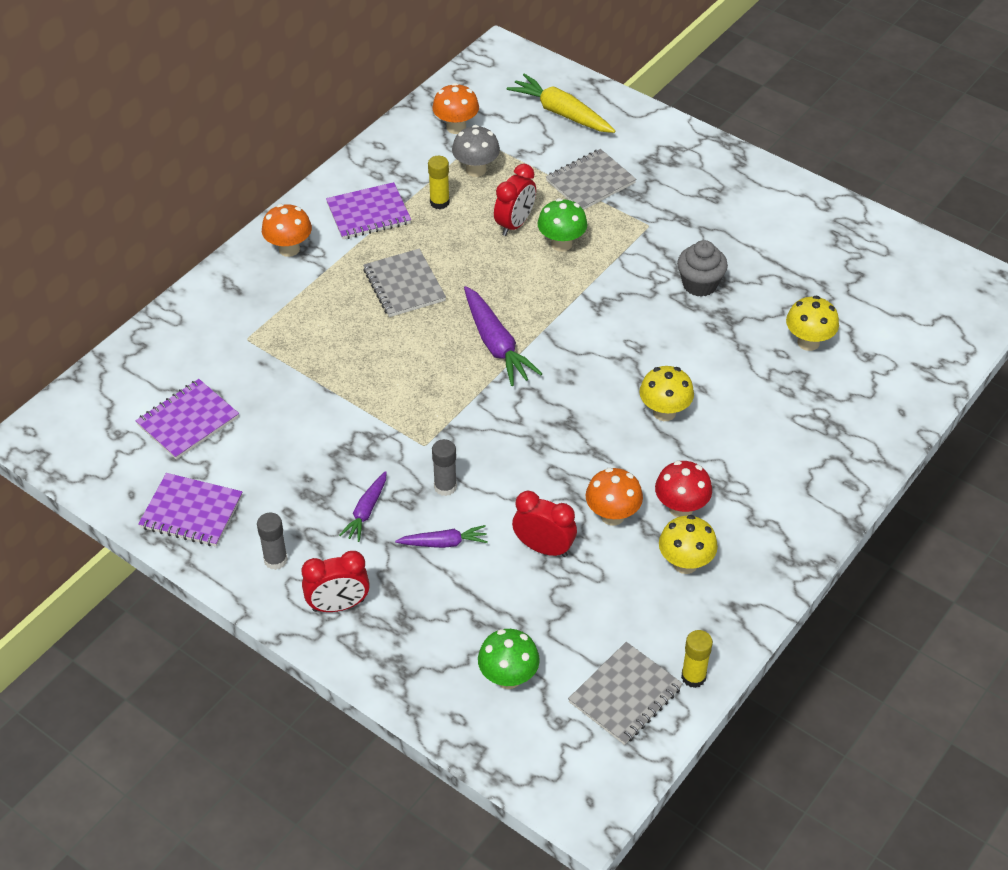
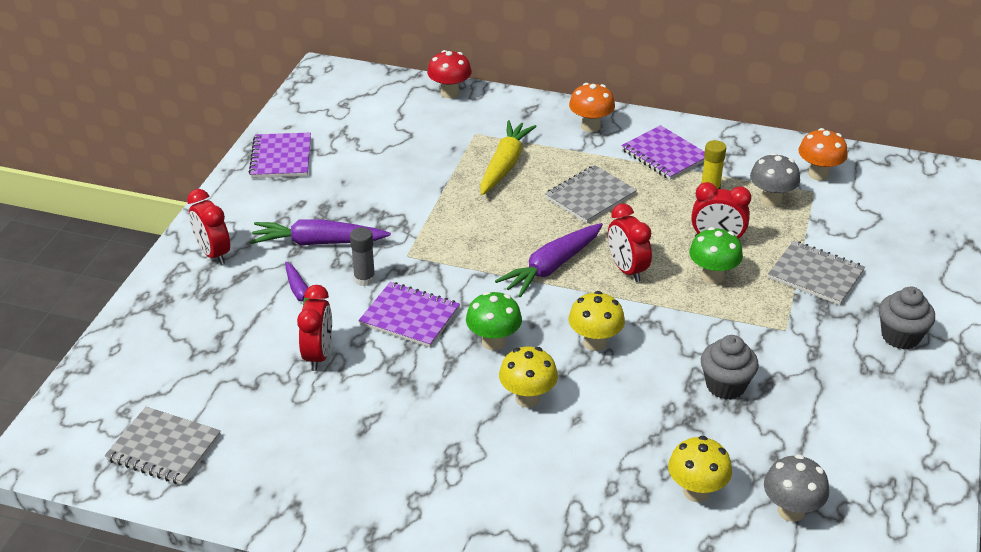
camera: 70 degrees right, 10 degrees down
(188, 421) = (372, 131): purple notebook -> purple notebook (410, 317)
(275, 560) = (249, 210): grey glue stick -> none
(366, 511) = (318, 242): purple carrot -> purple carrot, size x1.70
(508, 677) = (165, 368): green mushroom -> green mushroom (493, 342)
(525, 295) = (627, 270): none -> red clock
(561, 113) = (899, 233): yellow carrot -> yellow carrot (505, 165)
(612, 515) = (376, 391): orange mushroom -> none
(681, 508) = (406, 438): red mushroom -> red mushroom (450, 93)
(685, 563) = (336, 456): yellow mushroom -> yellow mushroom (595, 342)
(686, 165) = (900, 336): none -> grey cupcake
(693, 677) = (197, 492): yellow glue stick -> none
(845, 297) = (791, 511): none -> grey mushroom

